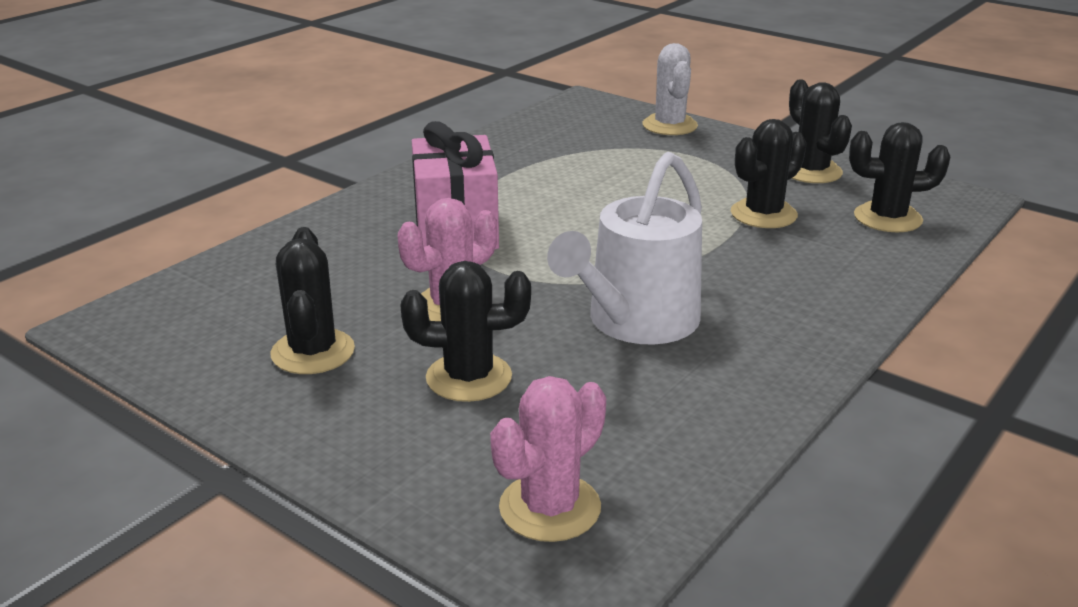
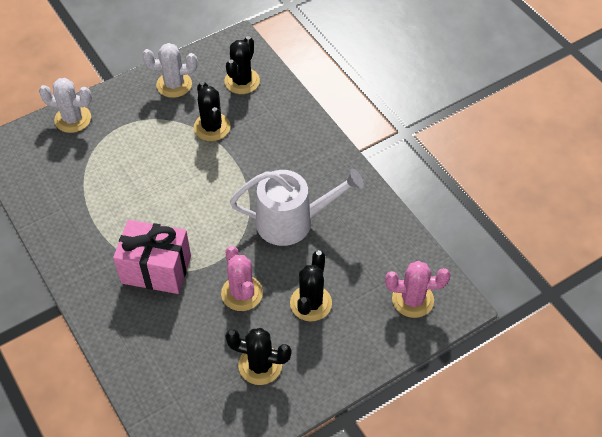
camera: 70 degrees left, 25 degrees up
(550, 508) = (412, 299): pink cactus -> pink cactus turned 60 degrees counterclockwise
(636, 321) = (291, 221): white watering can -> white watering can turned 60 degrees counterclockwise
(811, 171) = (174, 84): black cactus -> white cactus

